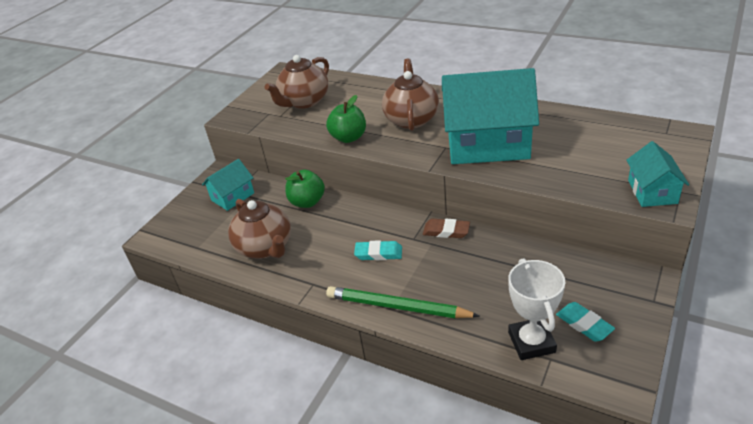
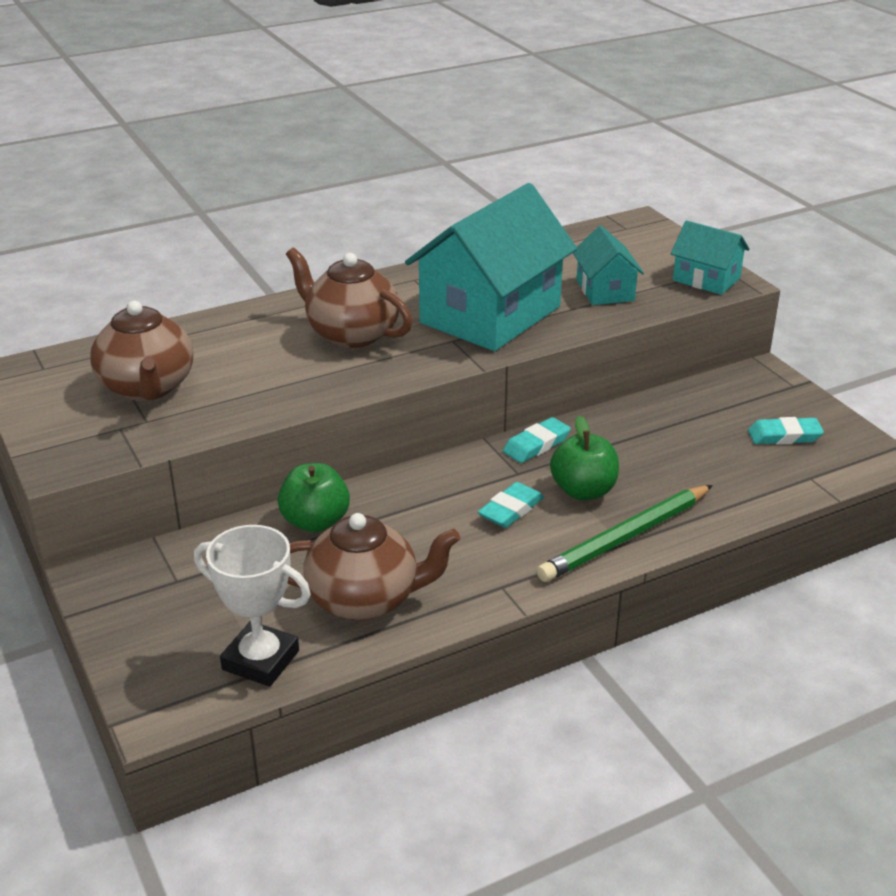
camera: 60 degrees left, 5 degrees down
(232, 196) = (186, 586): turquoise house -> turquoise house (605, 290)
(349, 137) = (313, 391): green apple -> green apple (583, 491)
(446, 231) = (536, 445): brown eraser -> turquoise eraser
(531, 342) = (777, 477): white trophy -> white trophy (261, 660)

